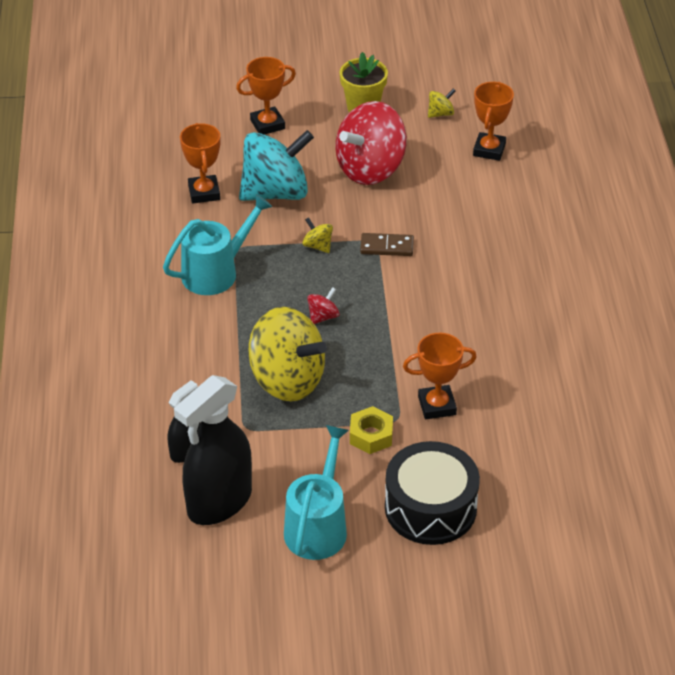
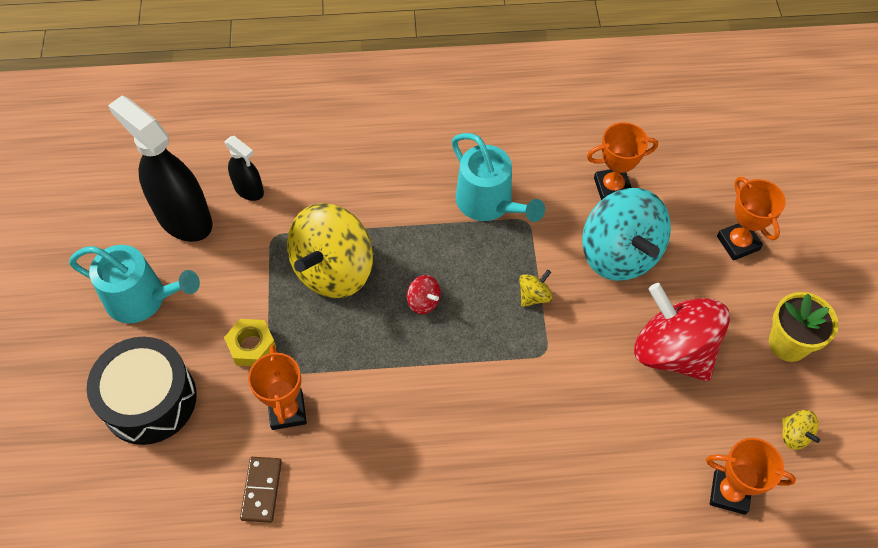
camera: 90 degrees right, 15 degrees up
(387, 246) = (536, 366): brown domino -> brown domino (262, 490)

